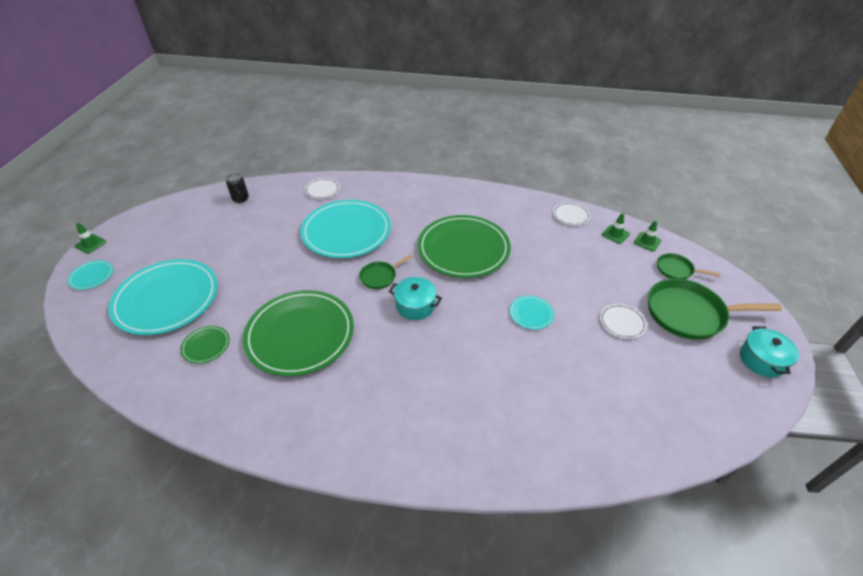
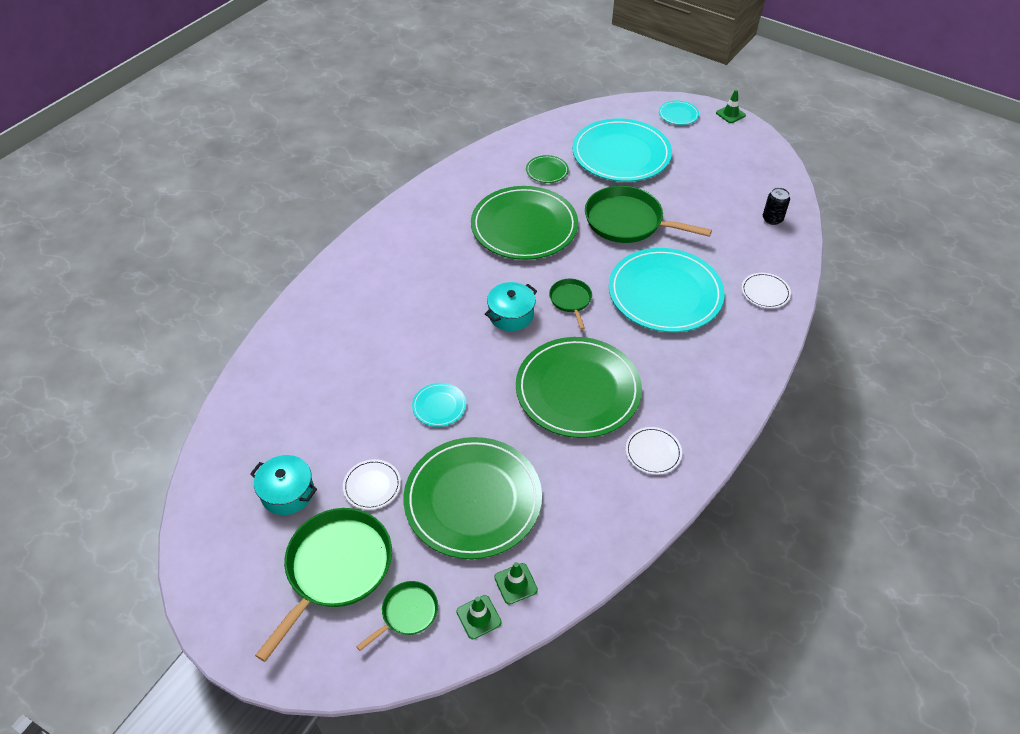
camera: 115 degrees right, 5 degrees up
(269, 270) = (627, 221): none -> green pan
(571, 215) = (586, 550): white plate -> white plate (653, 452)
(584, 269) = (473, 499): none -> green plate
(762, 360) = (231, 594): turquoise pot -> turquoise pot (287, 492)

